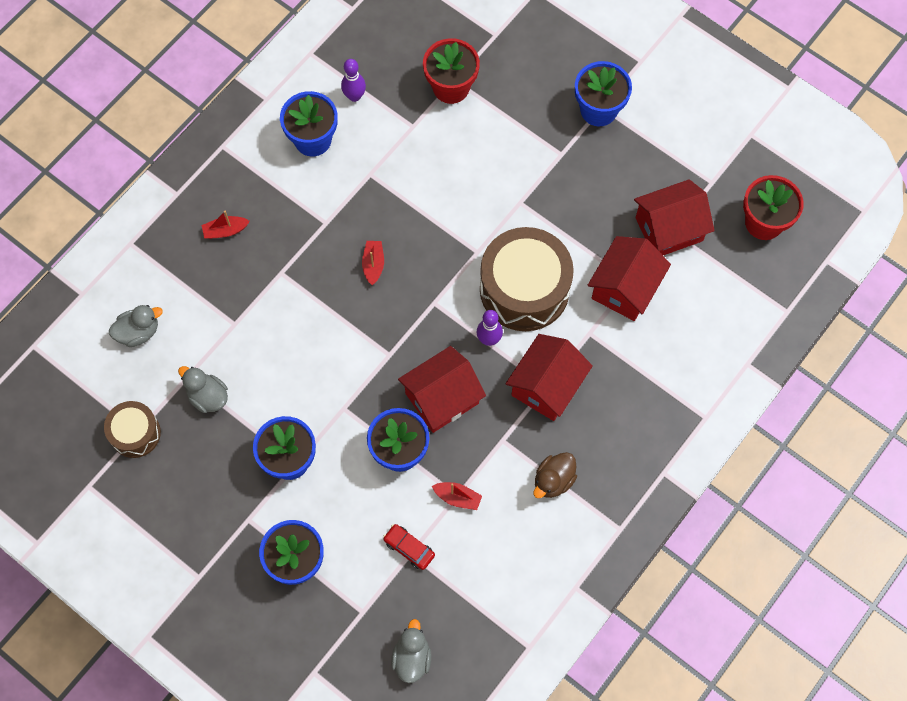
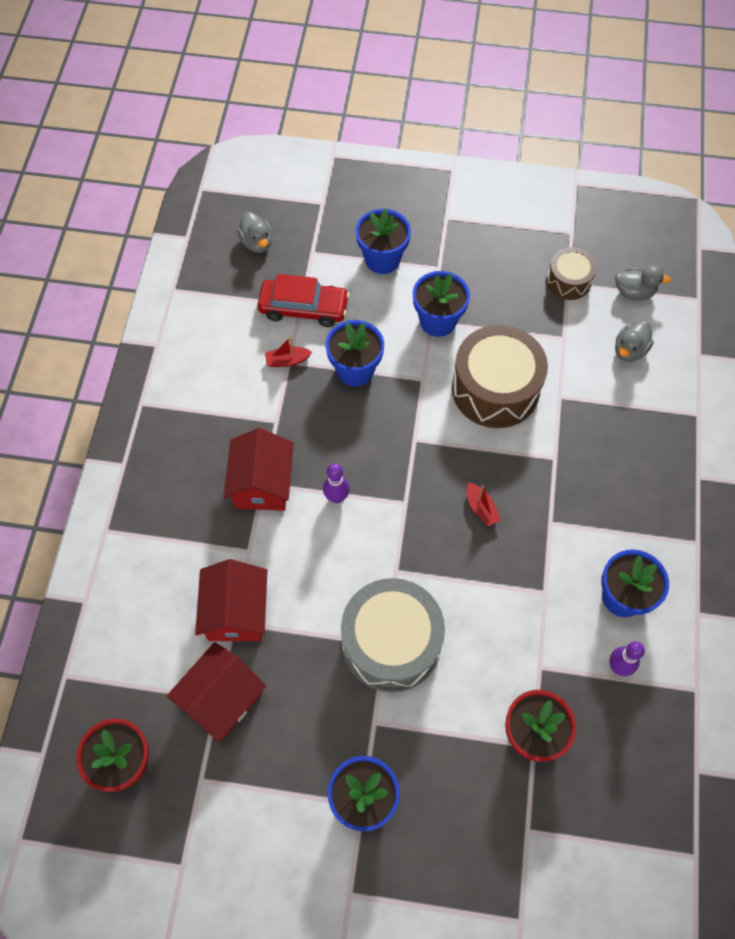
camera: 150 degrees right, 5 degrees down
(208, 396) = (536, 333): grey duck -> grey duck (634, 292)
(225, 231) = (630, 468): red boat -> none
(409, 548) = (303, 308): red car -> red car, size x1.89
(442, 398) = (347, 427): red house -> none
(514, 201) = (391, 642): none -> grey drum
(524, 289) = (331, 560): brown drum -> brown drum (495, 389)
(553, 480) = (215, 412): brown duck -> none

